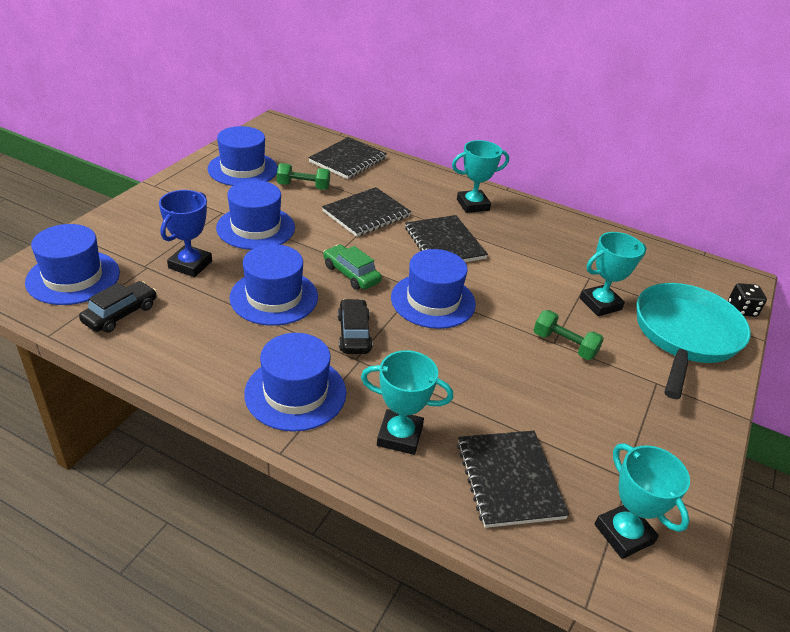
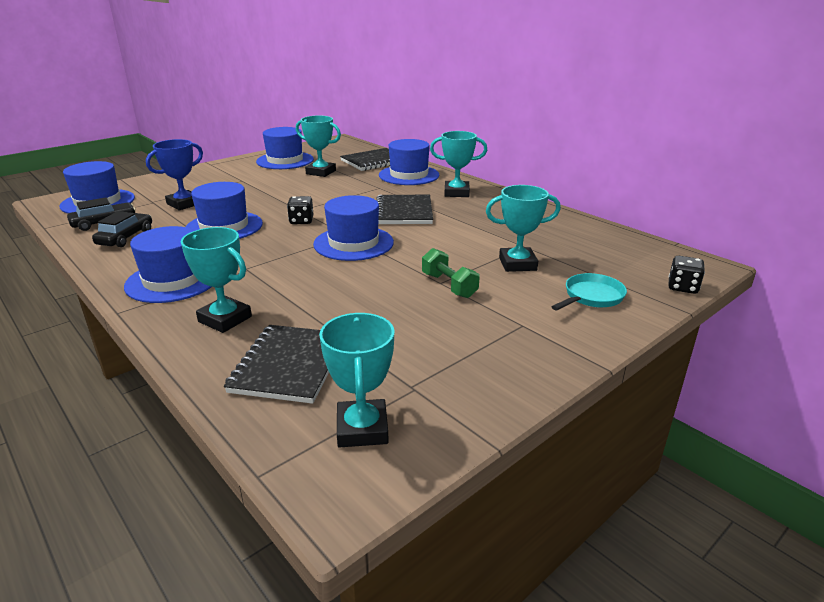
camera: 25 degrees right, 10 degrees down
(256, 228) = (257, 190): blue hat -> blue hat (409, 175)
(303, 186) = (321, 172): green dumbbell -> turquoise trophy
(351, 274) = (301, 221): green car -> black dice
(354, 334) = (262, 254): black car -> black car (125, 237)
(366, 214) = (354, 190): black notebook -> none
(684, 336) = (591, 297): turquoise pan -> turquoise pan, size x0.48

